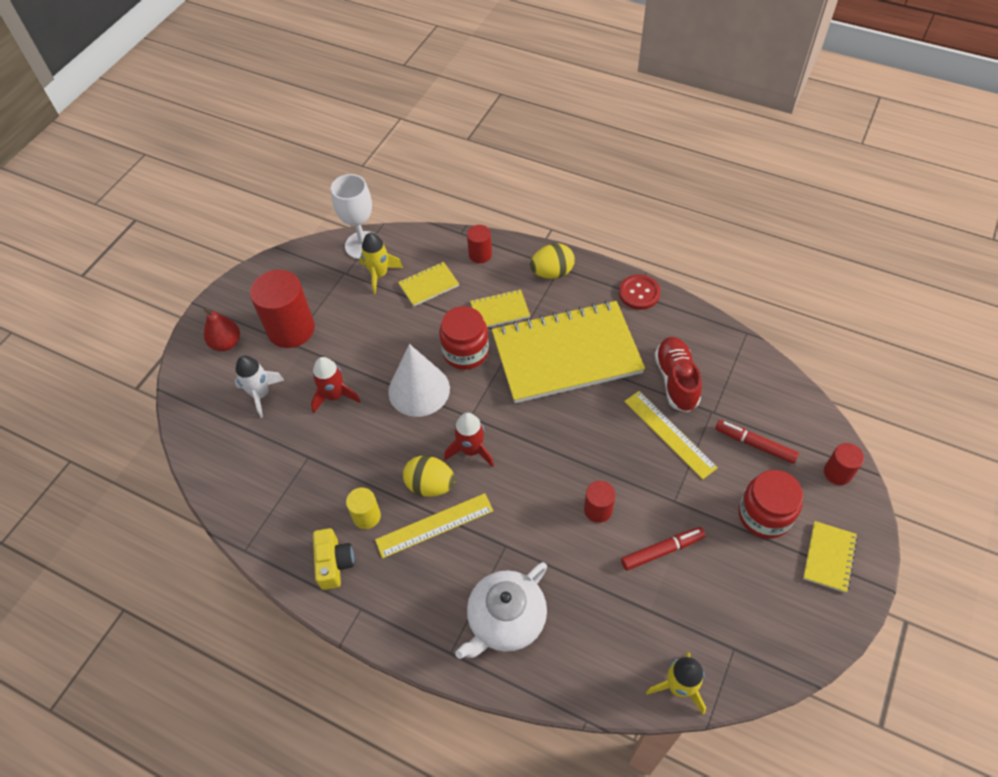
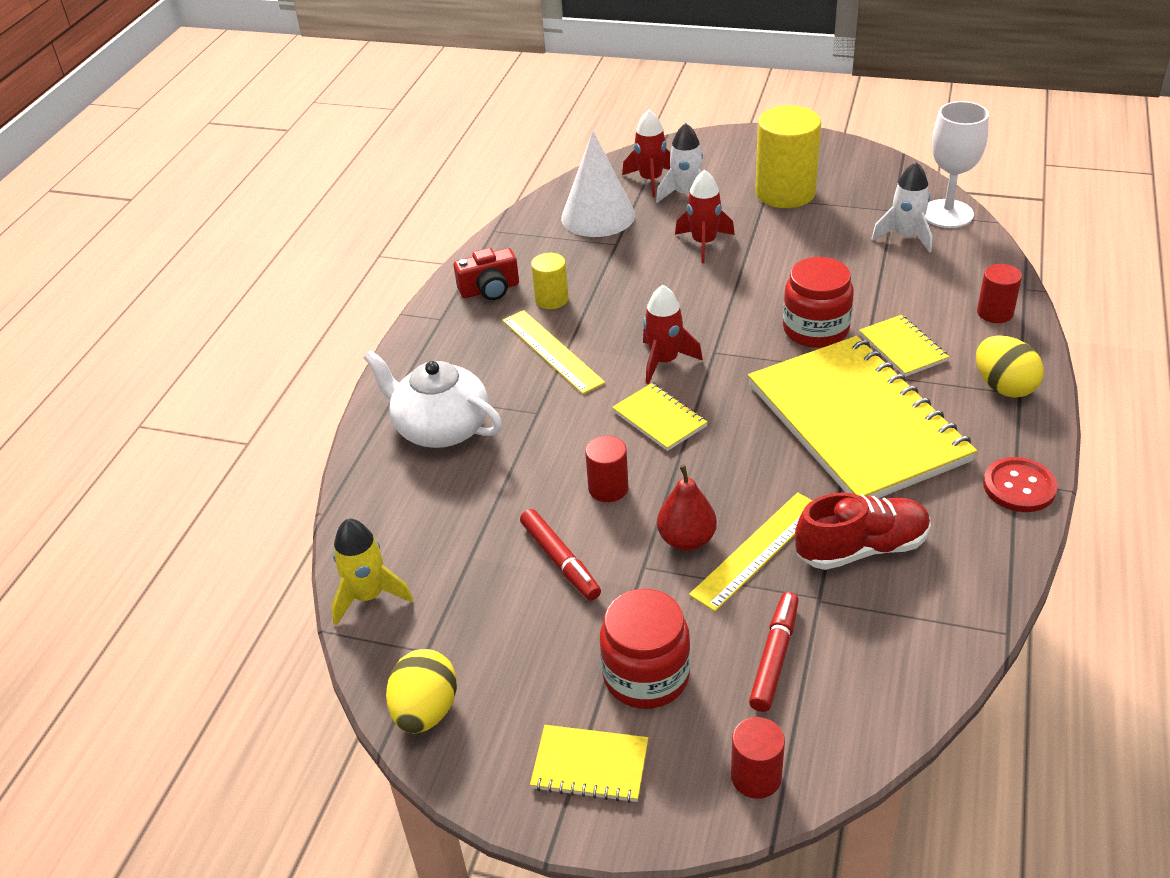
camera: 80 degrees right, 15 degrees down
(226, 343) = (744, 157): red pear -> red pear (686, 540)
(226, 415) = (651, 180): none -> red rocket
(291, 329) = (785, 193): red cylinder -> yellow cylinder
(334, 563) = (490, 289): yellow camera -> red camera
(379, 275) = (905, 236): yellow rocket -> white rocket
(419, 390) = (738, 303): white cone -> white cone (598, 216)
(428, 285) = (911, 279): yellow notebook -> yellow notebook (659, 419)
(430, 485) = (604, 338): yellow egg -> yellow egg (426, 711)

